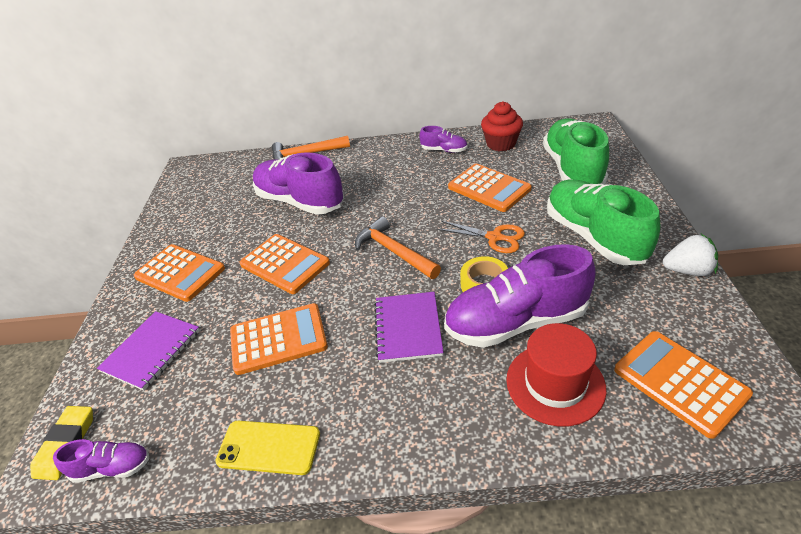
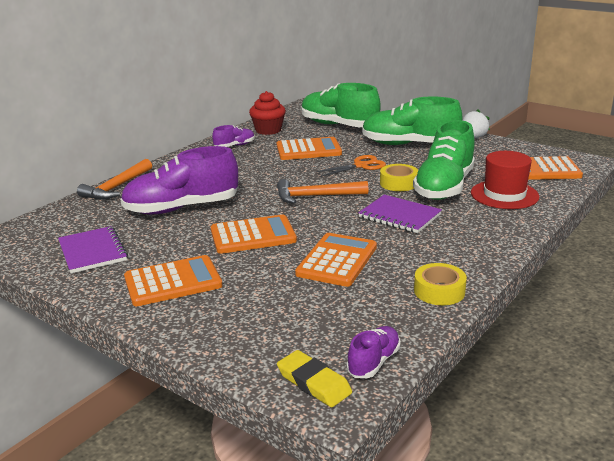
camera: 55 degrees left, 15 degrees down
(152, 351) = (259, 317): purple notebook -> purple notebook (93, 251)
(269, 447) = (439, 291): yellow phone -> yellow tape
(516, 322) = (444, 187): purple shoe -> green shoe

